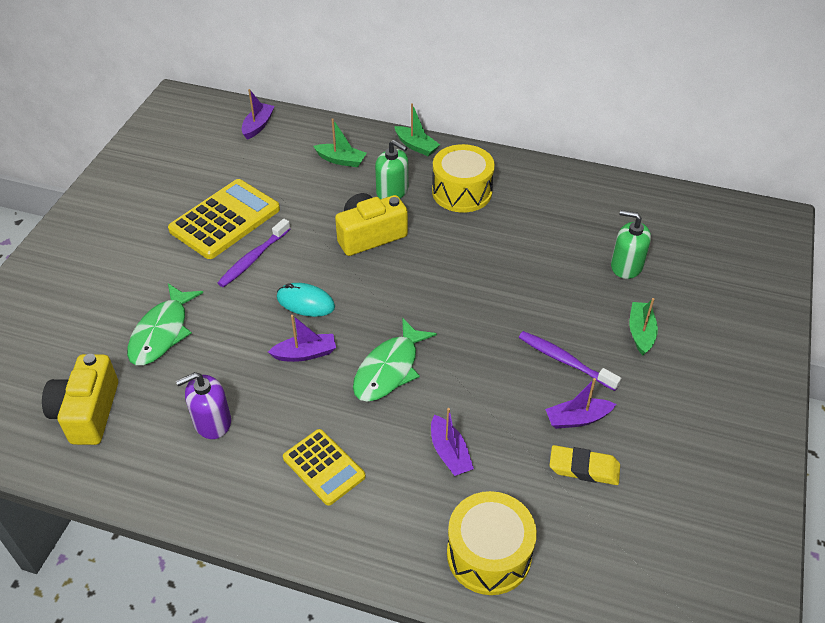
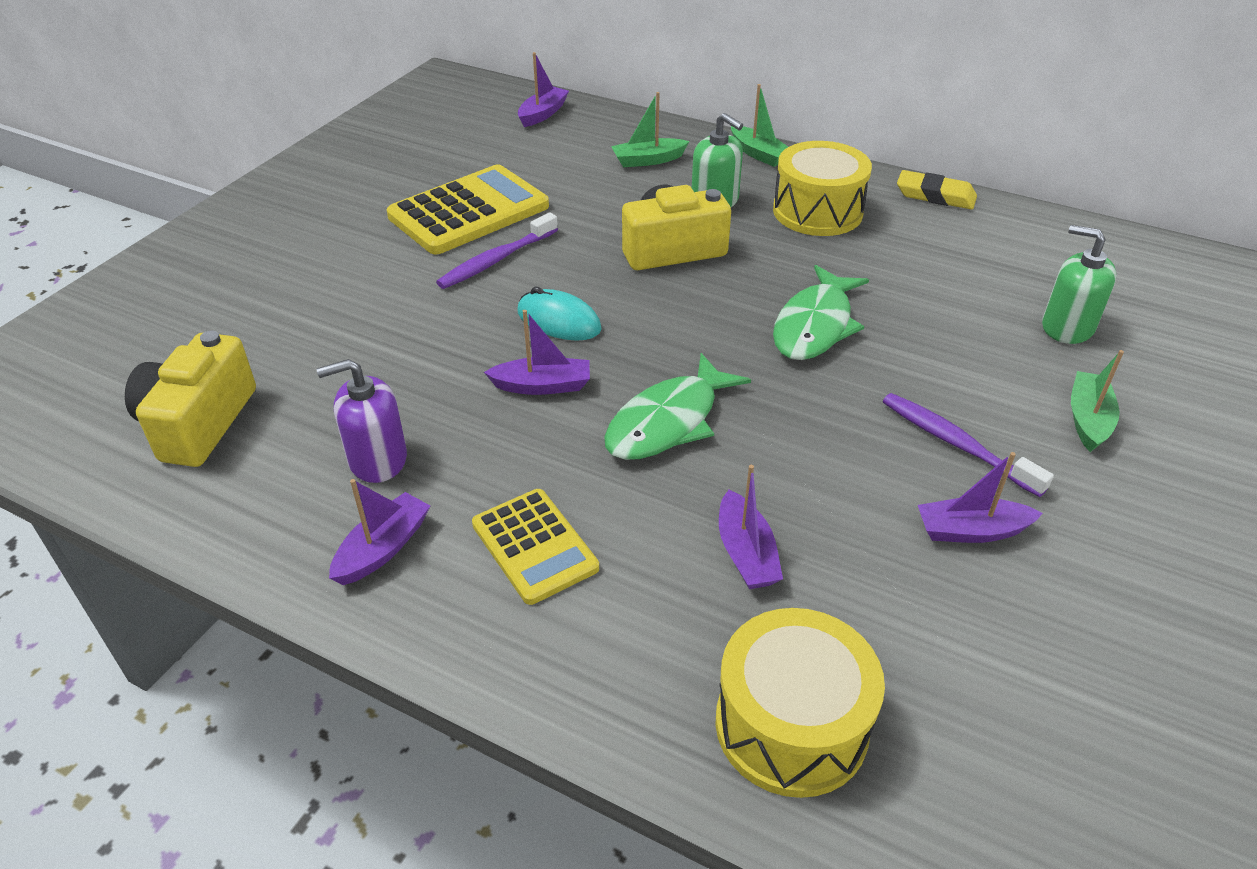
camera: 10 degrees right, 5 degrees down
(162, 332) = (340, 335): green fish -> green fish (815, 325)
(232, 483) = (382, 549): none -> purple boat
(341, 160) = (648, 160): green boat -> green boat turned 135 degrees clockwise
(584, 468) = (977, 609): yellow eraser -> yellow eraser (935, 196)

